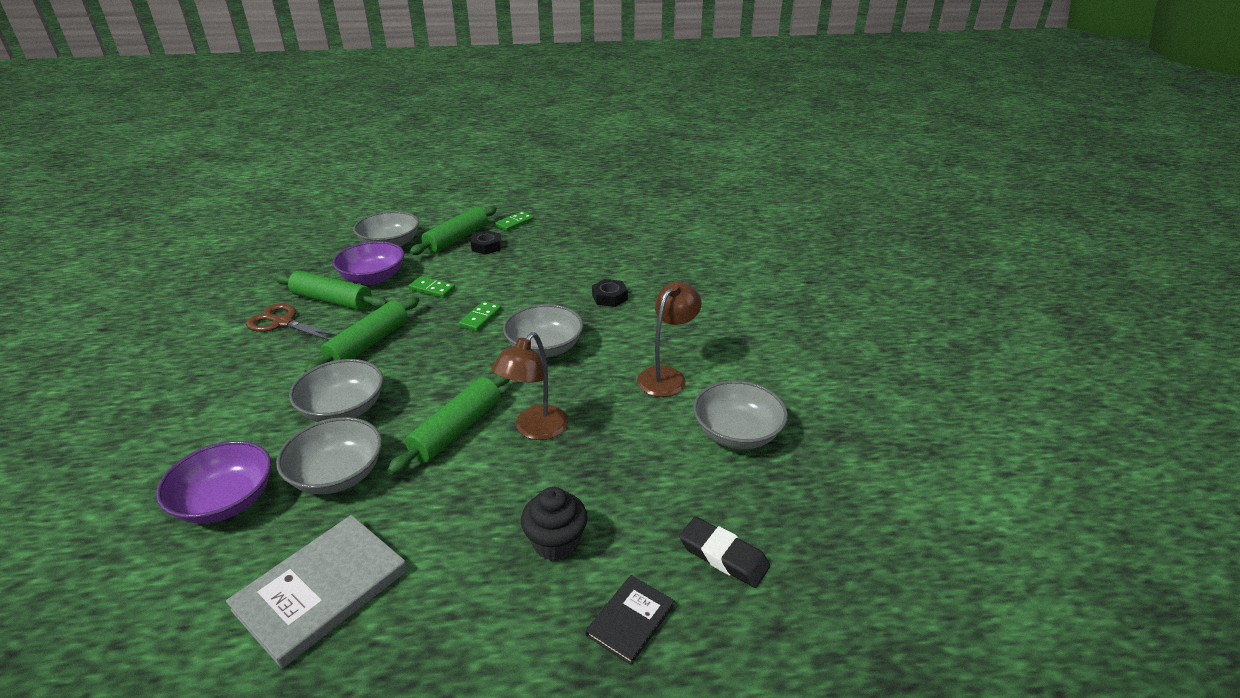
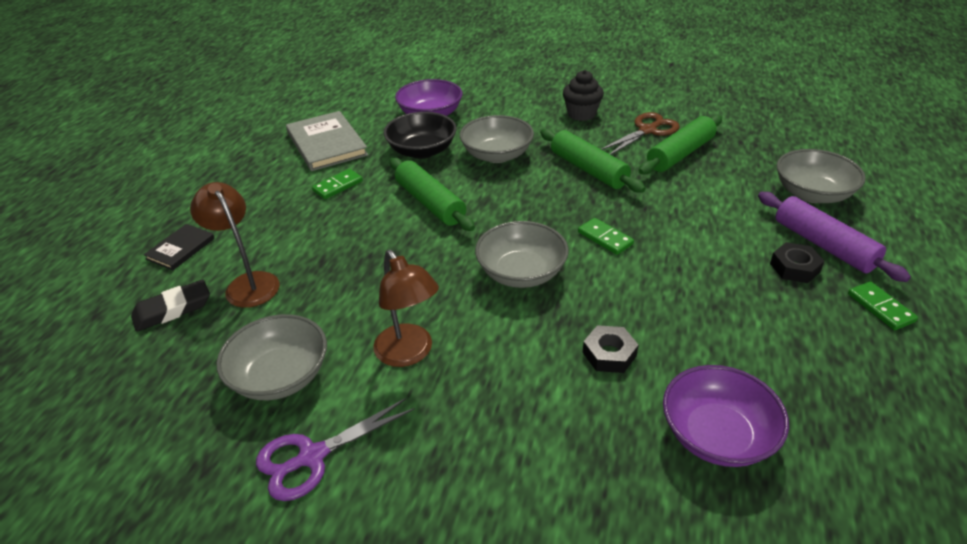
camera: 115 degrees right, 5 degrees up
(337, 474) = (422, 151): grey bowl -> black bowl
(373, 277) = (724, 178): purple bowl -> purple bowl (717, 435)
(432, 289) = (684, 213): green domino -> green domino (338, 186)
(456, 239) = (823, 245): green rolling pin -> purple rolling pin
(535, 430) = (397, 243): brown lamp -> brown lamp (248, 283)
(556, 543) = (271, 231): black cupcake -> black cupcake (581, 114)
(630, 620) = (181, 249): black book -> black book turned 60 degrees clockwise
(782, 387) = (312, 457): none -> purple scissors

